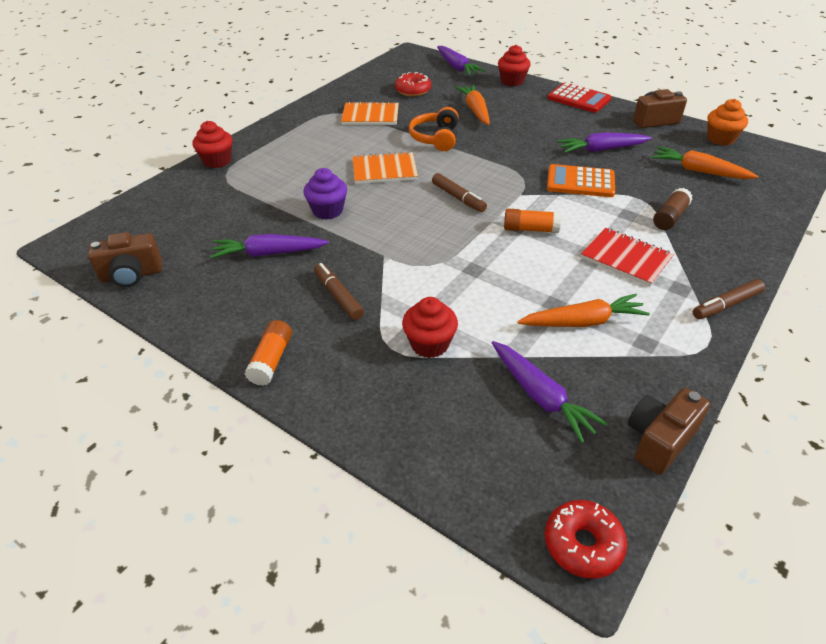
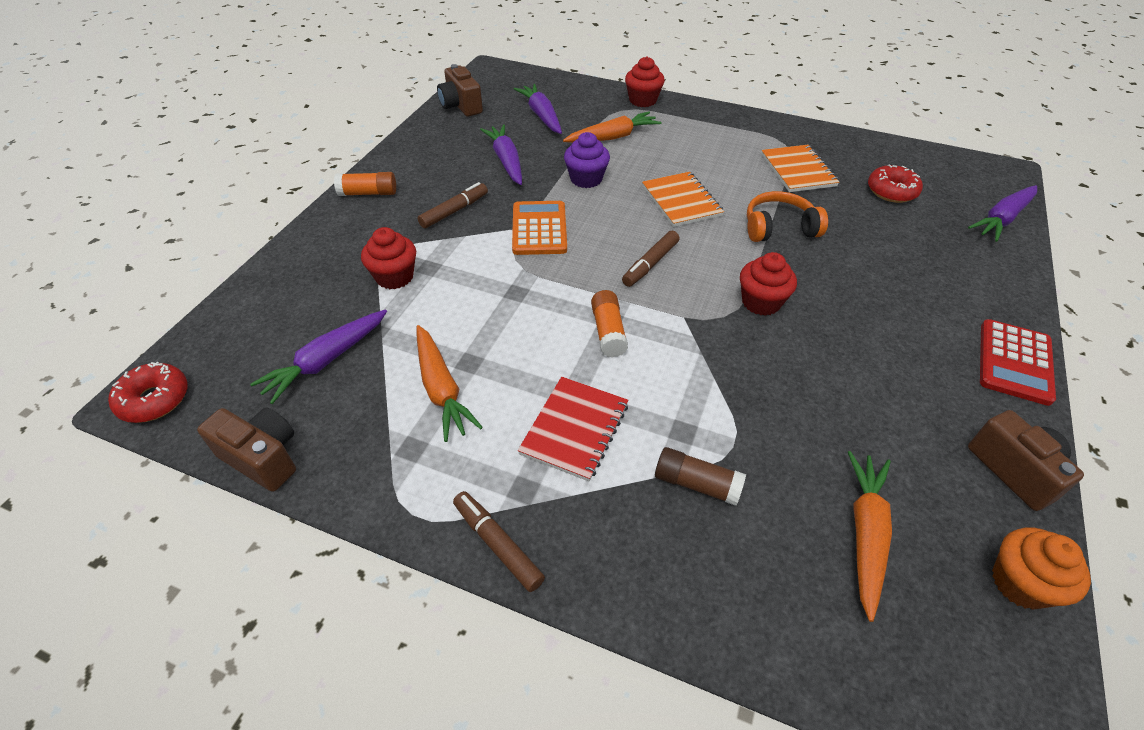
camera: 75 degrees right, 5 degrees up
(475, 110) = (880, 252): orange carrot -> orange carrot (613, 137)
(512, 81) = (1008, 279): red cupcake -> red cupcake (761, 302)
(580, 182) = (744, 375): orange calculator -> orange calculator (539, 229)
(601, 150) = (855, 397): purple carrot -> purple carrot (541, 115)

